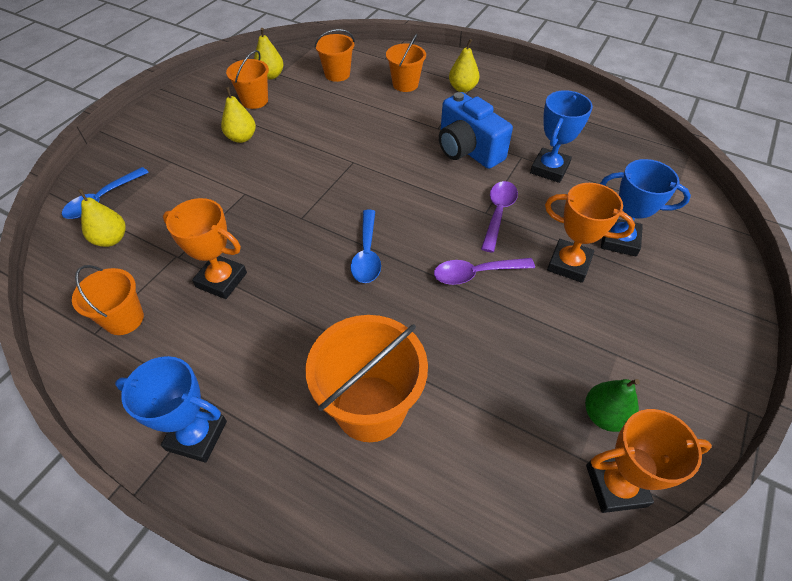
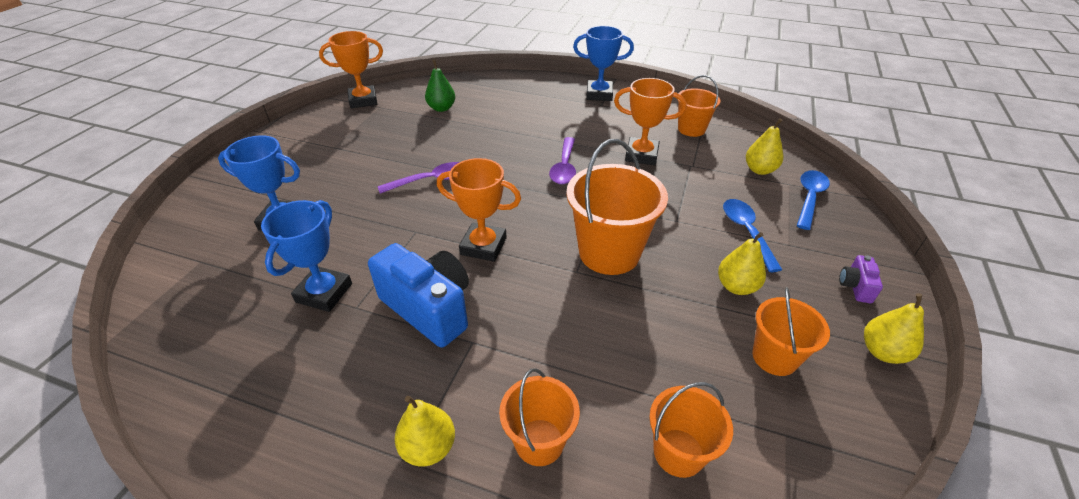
camera: 170 degrees right, 10 degrees down
(159, 128) = (855, 286): none -> purple camera
(270, 75) = (798, 426): yellow pear -> yellow pear (882, 352)
(367, 254) = (530, 183): blue spoon -> blue spoon (746, 232)
(370, 408) = (503, 111): orange bucket -> orange bucket (609, 253)
(498, 213) = (402, 232): purple spoon -> purple spoon (564, 167)
(569, 264) = (344, 196): orange trophy -> orange trophy (483, 246)
(604, 415) = (357, 121): green pear -> green pear (441, 108)

